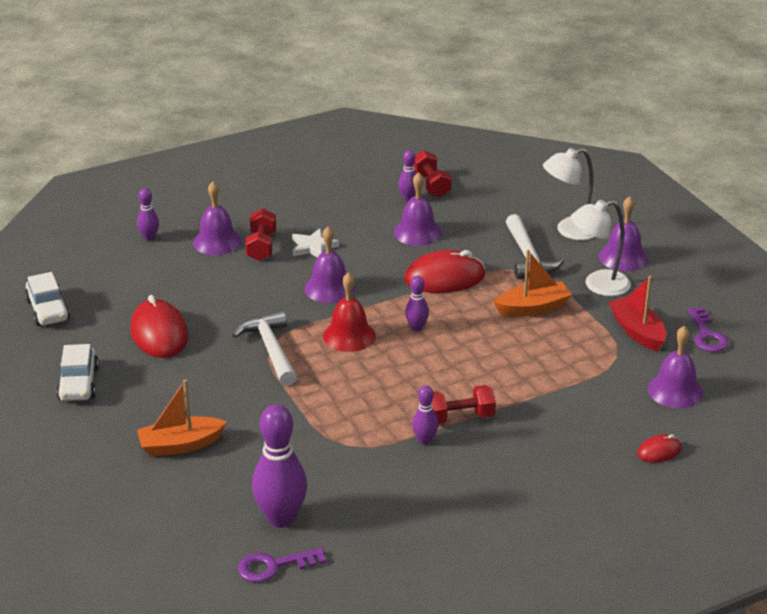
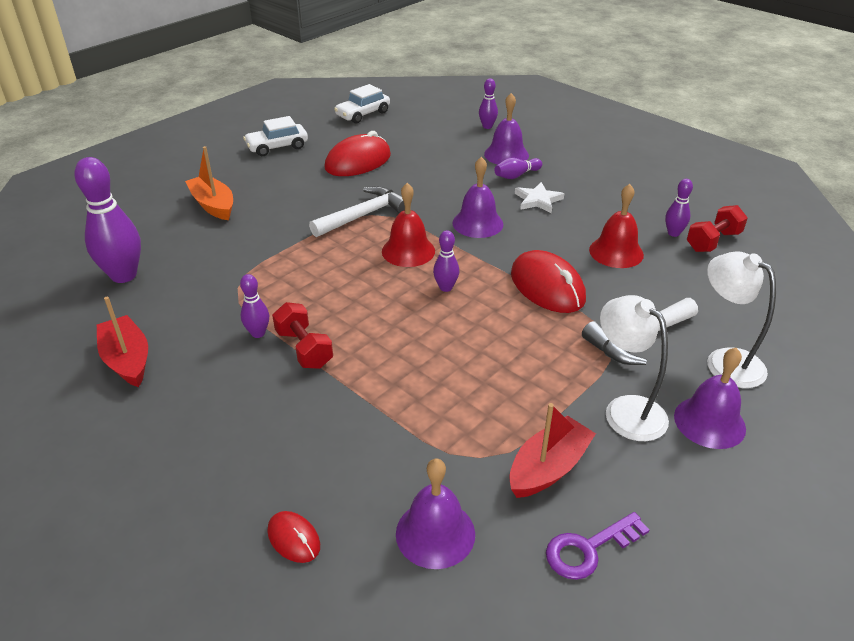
camera: 70 degrees right, 5 degrees up
(261, 246) = (516, 175): red dumbbell -> purple bowling pin
(274, 566) = (58, 287): purple key -> none
(417, 232) = (616, 252): purple bell -> red bell
(423, 521) = (127, 360): none -> red boat
(533, 308) = (536, 362): orange boat -> none

